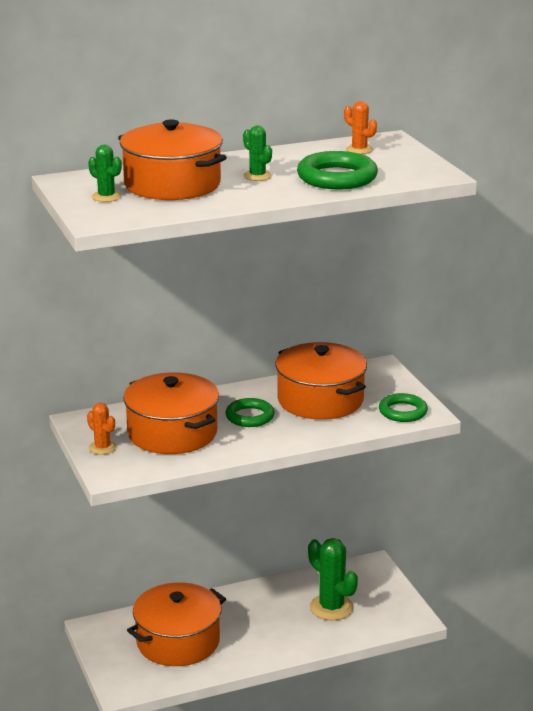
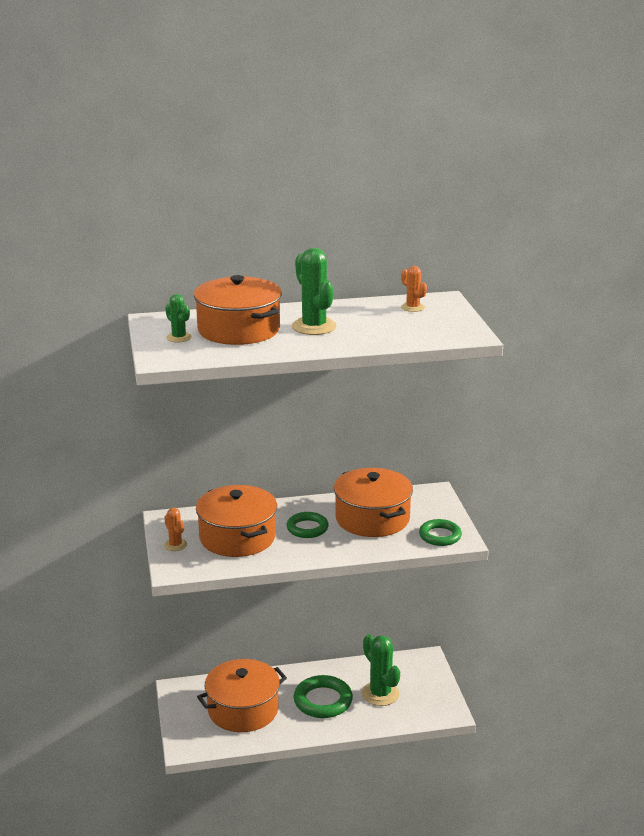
camera: 10 degrees right, 0 degrees up
(257, 176) = (314, 327): green cactus -> green cactus, size x1.81
(337, 177) = (381, 333): green ring -> green ring (323, 701)

